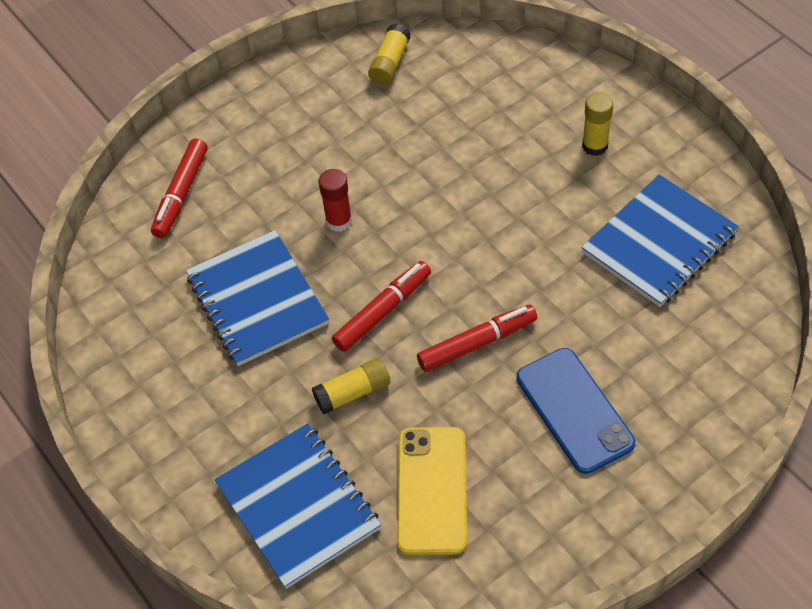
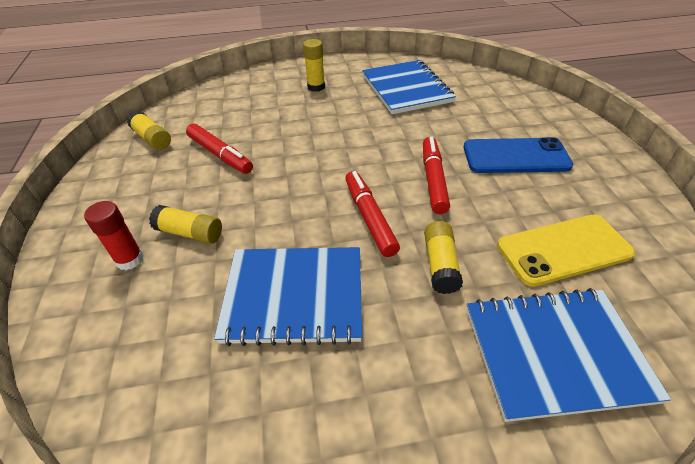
camera: 65 degrees left, 10 degrees down
(181, 193) = (115, 311): red marker -> red marker (220, 154)
(283, 185) = (190, 233): none -> yellow glue stick
(339, 221) = (261, 212): red glue stick -> red glue stick (129, 259)
(432, 490) = (563, 249): yellow phone -> yellow phone turned 45 degrees counterclockwise

